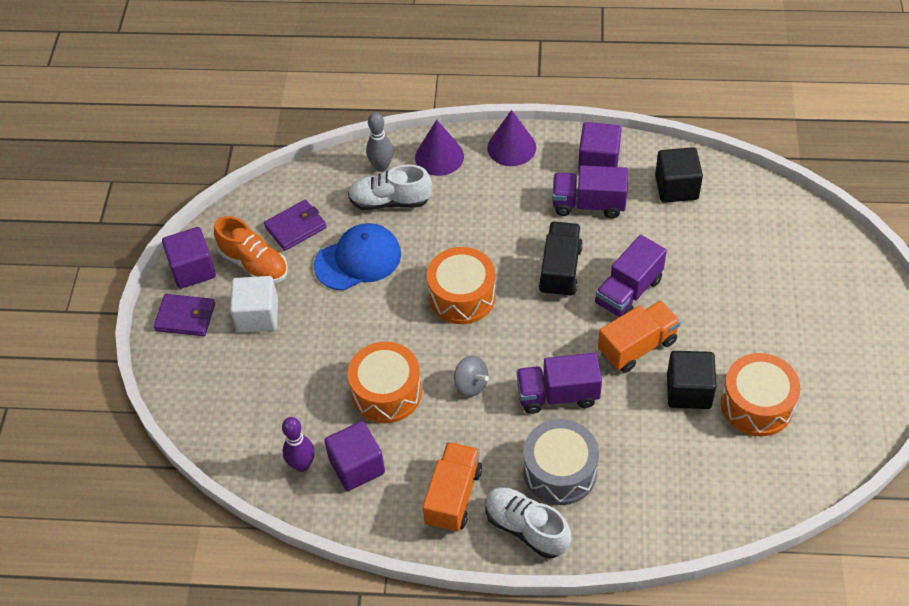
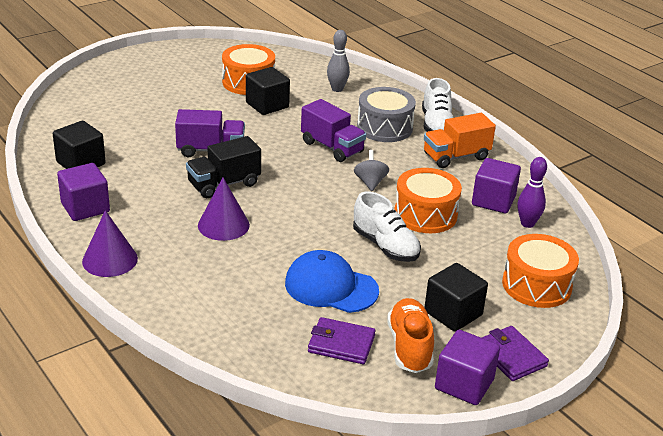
camera: 135 degrees left, 20 degrees down
(257, 316) = (453, 313): white cube -> black cube
(381, 166) = (211, 327): grey bowling pin -> grey bowling pin (337, 89)
(390, 201) = (247, 300): white shoe -> white shoe (385, 246)
(439, 156) = (162, 297): purple cone -> purple cone (223, 225)
(462, 296) = (301, 218): orange drum -> orange drum (536, 285)
(588, 204) = (140, 195): purple truck -> none
(637, 346) = (255, 132): orange truck -> none

